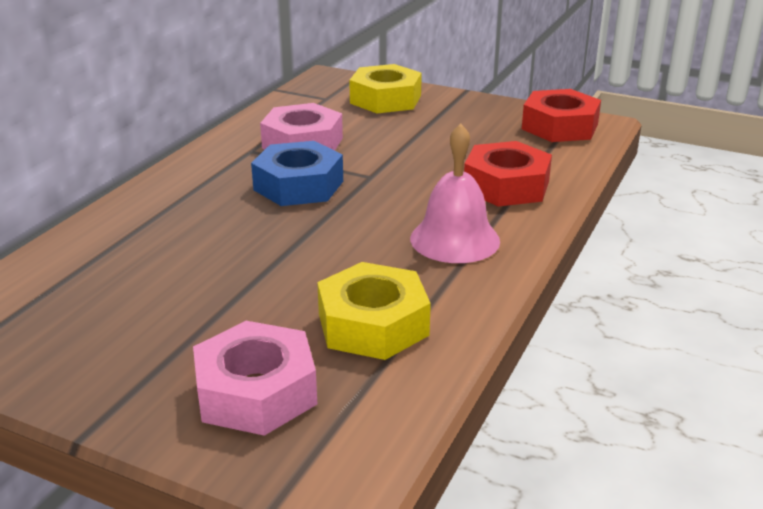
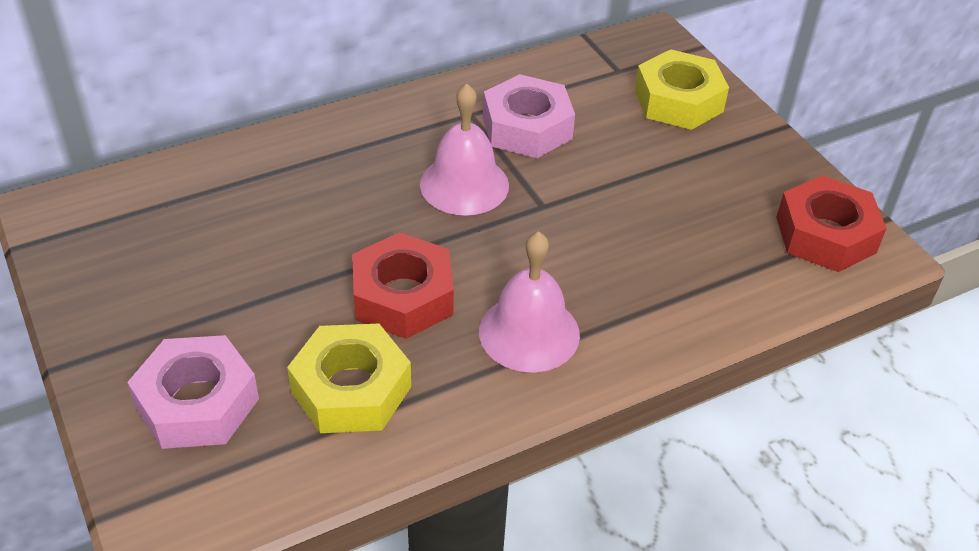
camera: 35 degrees right, 15 degrees up
(298, 185) = (464, 184): blue nut -> pink bell
(506, 186) = (661, 290): red nut -> red nut (403, 297)

